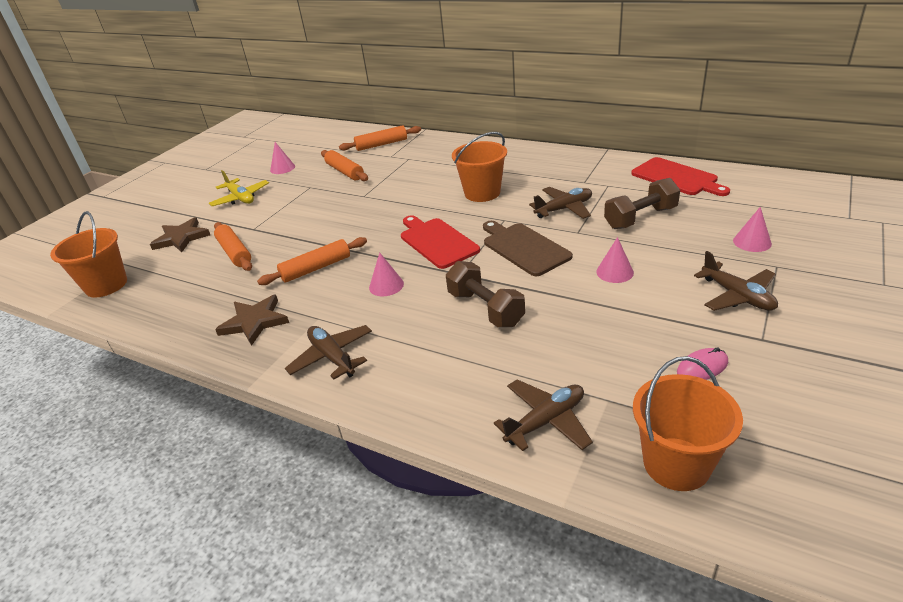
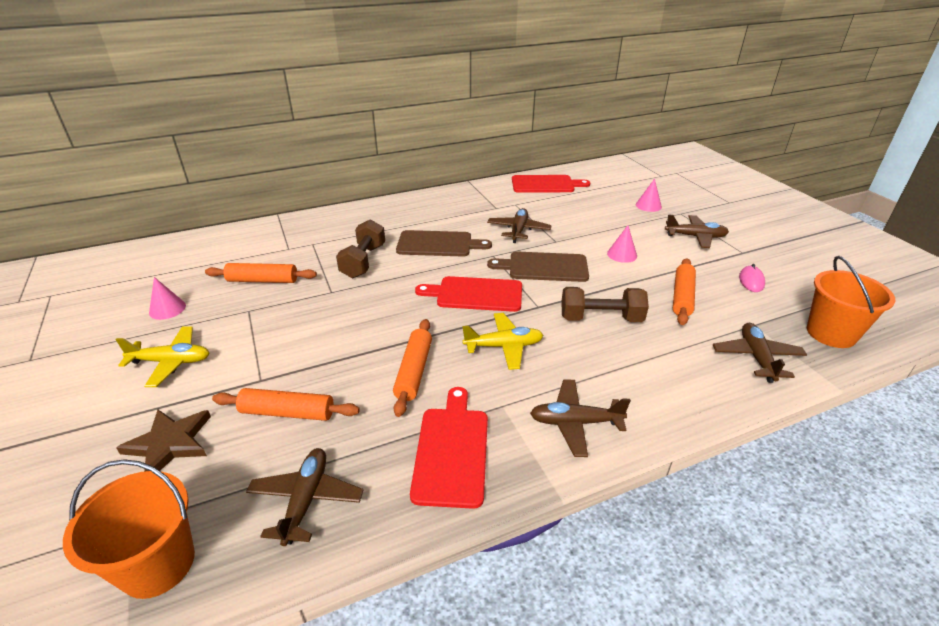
camera: 55 degrees left, 0 degrees up
(174, 298) = (306, 500): none -> brown plane
(254, 322) = (451, 450): brown star -> red cutting board
(381, 144) = (255, 242): orange rolling pin -> orange rolling pin (682, 297)
(386, 285) = (504, 346): pink cone -> yellow plane
(482, 193) = (438, 244): orange bucket -> brown cutting board
(640, 218) = (573, 216): brown dumbbell -> brown dumbbell (363, 261)

